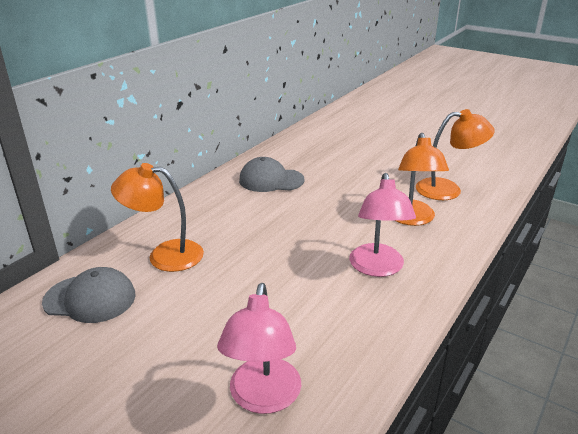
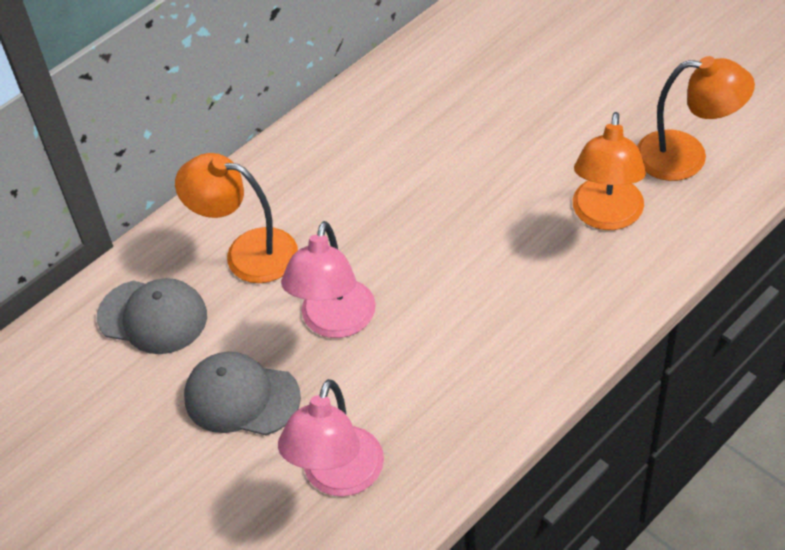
camera: 15 degrees right, 20 degrees up
(271, 180) = (417, 112): grey cap -> grey cap (241, 397)
(377, 268) = (524, 305): pink lamp -> pink lamp (334, 322)

